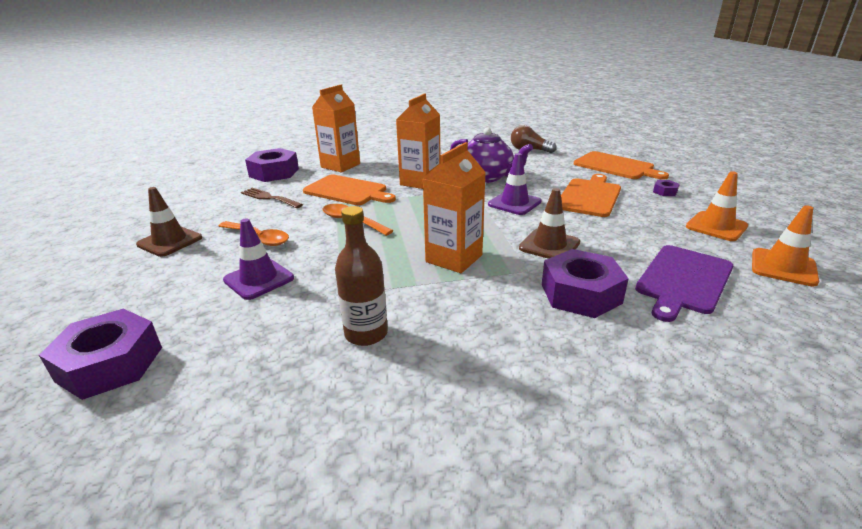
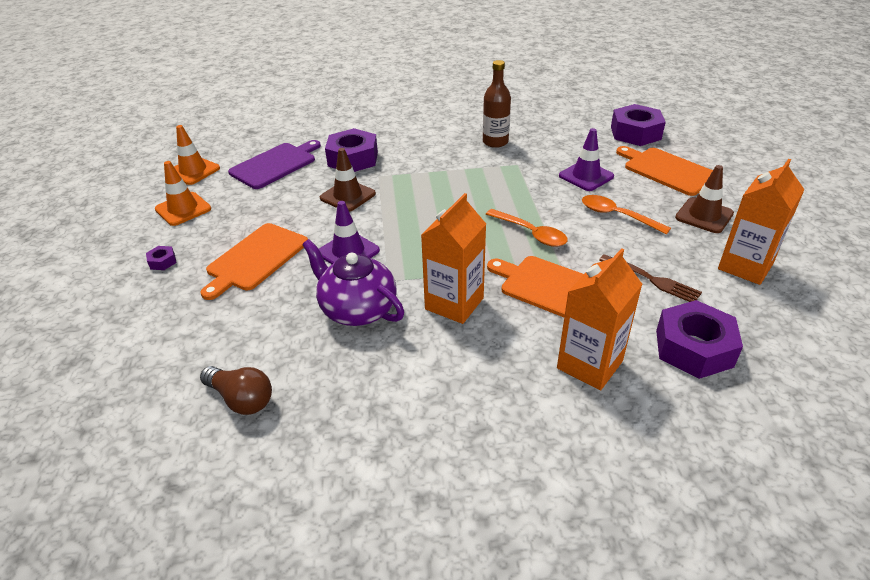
camera: 175 degrees left, 10 degrees up
(454, 258) = (432, 187): orange carton -> orange carton (745, 266)
(616, 166) = (154, 326): orange cutting board -> orange cutting board (667, 170)

